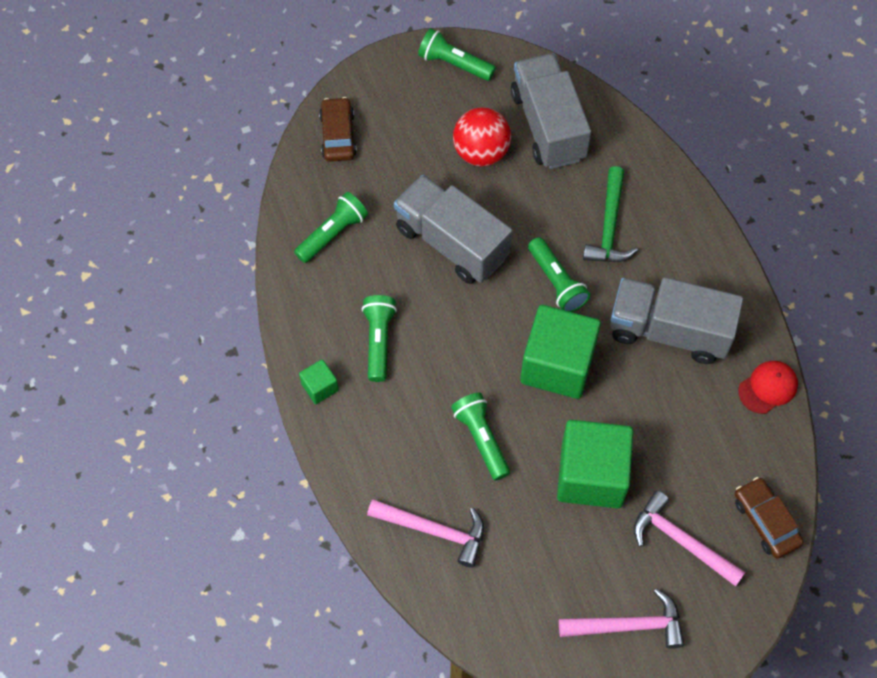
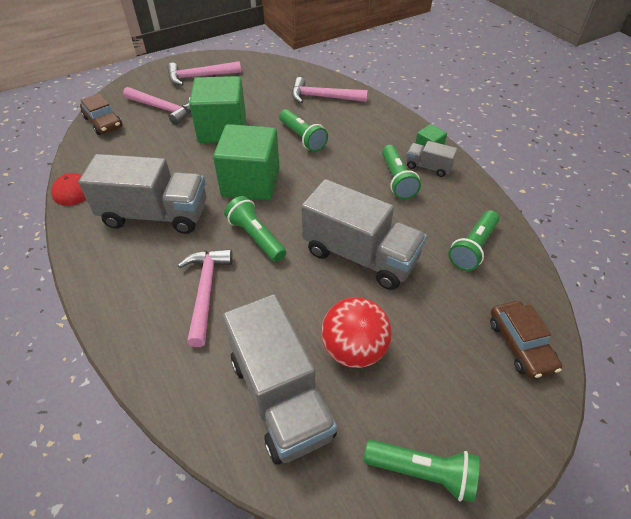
camera: 170 degrees right, 15 degrees down
(332, 356) = (428, 167): none -> grey truck
(609, 226) = (205, 292): green hammer -> pink hammer

